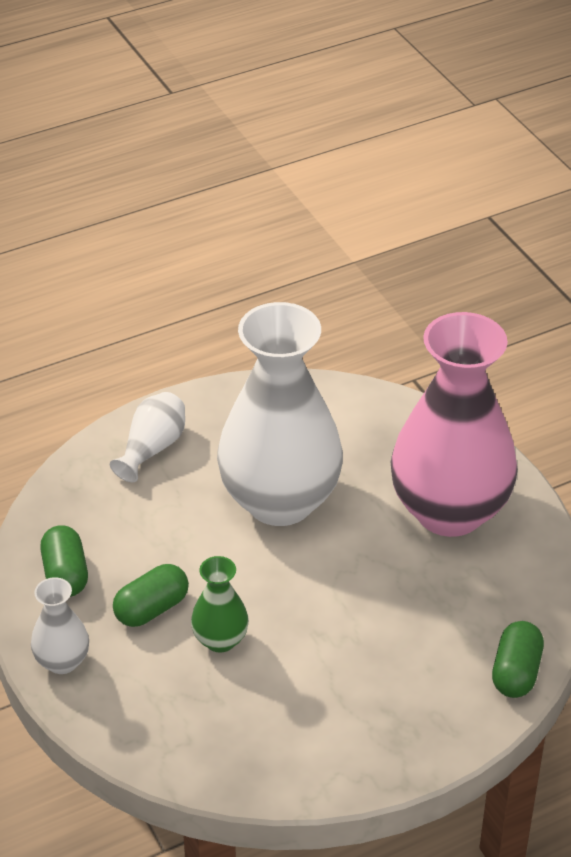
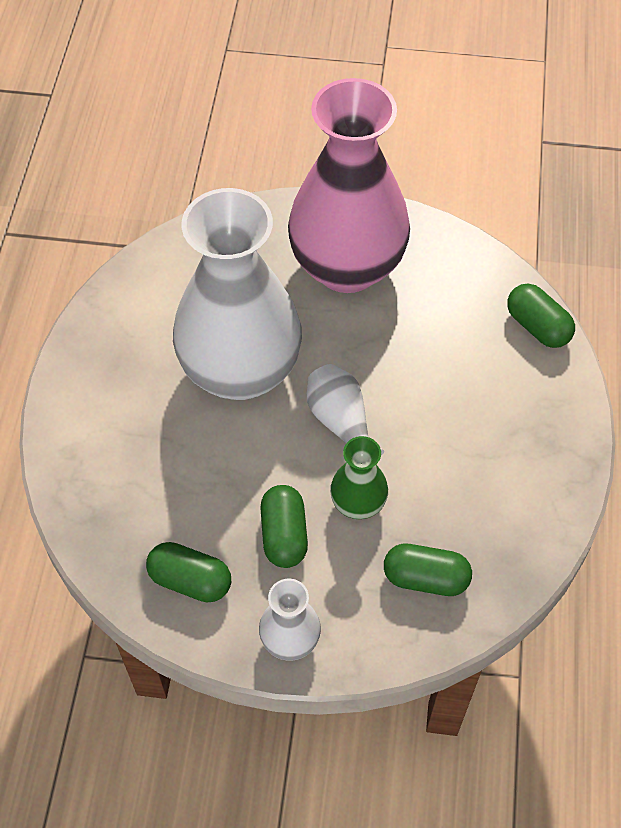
camera: 55 degrees left, 15 degrees up
(152, 448) = (98, 427): white vase -> white vase (341, 423)
(187, 720) = (425, 578): none -> green capsule

